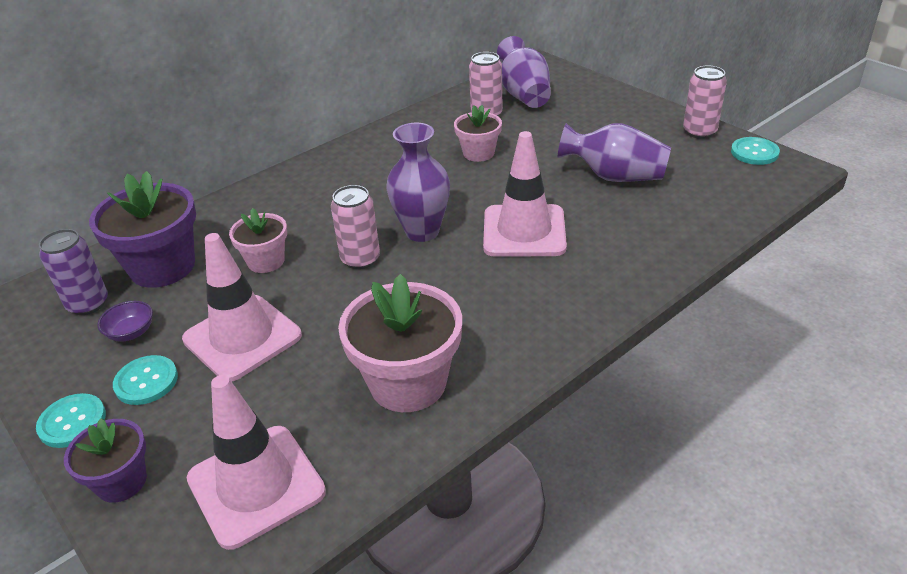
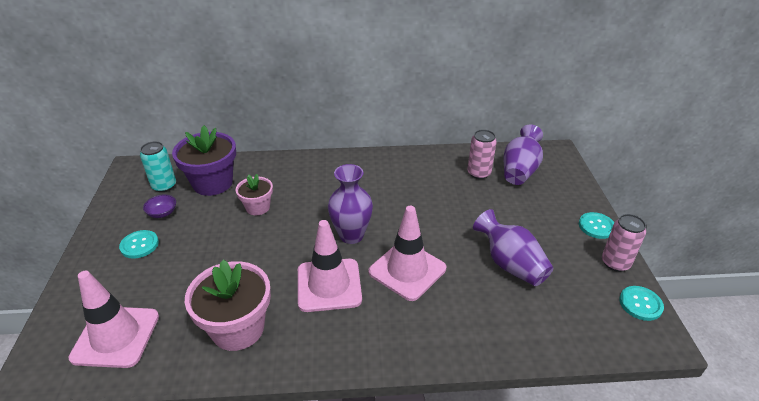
camera: 35 degrees right, 0 degrees up
(72, 422) = (94, 247): turquoise button -> turquoise button (596, 226)
(88, 304) = (164, 186): purple can -> turquoise can
(121, 481) = (76, 293): purple flower pot -> none
(242, 337) = (200, 247): pink traffic cone -> pink traffic cone (329, 285)
(360, 259) = (301, 234): pink can -> none
(478, 153) = (442, 199): pink flower pot -> none

